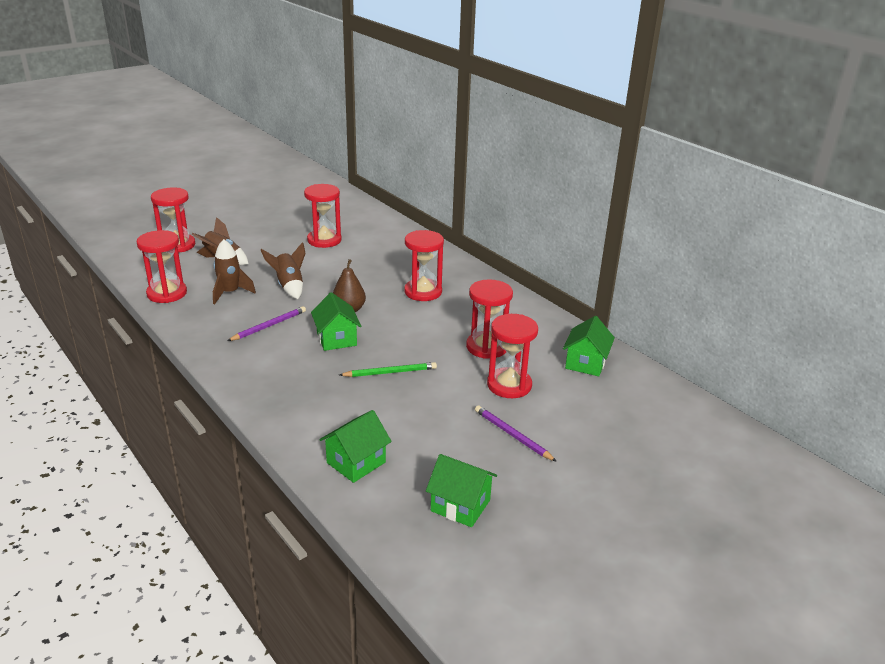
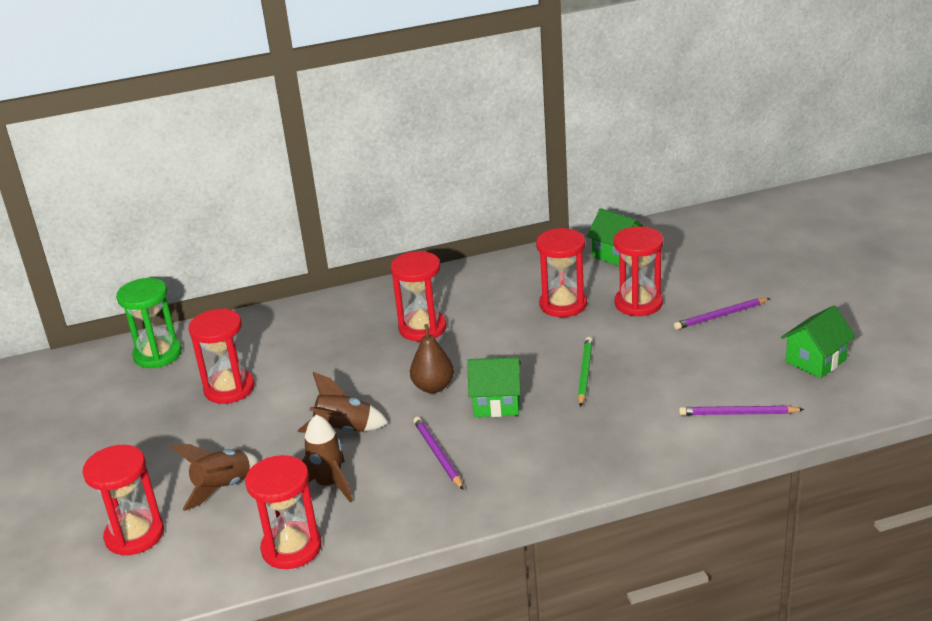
camera: 65 degrees left, 0 degrees up
(353, 211) = (157, 354): none -> green hourglass
(356, 462) = (738, 414): green house -> purple pencil

